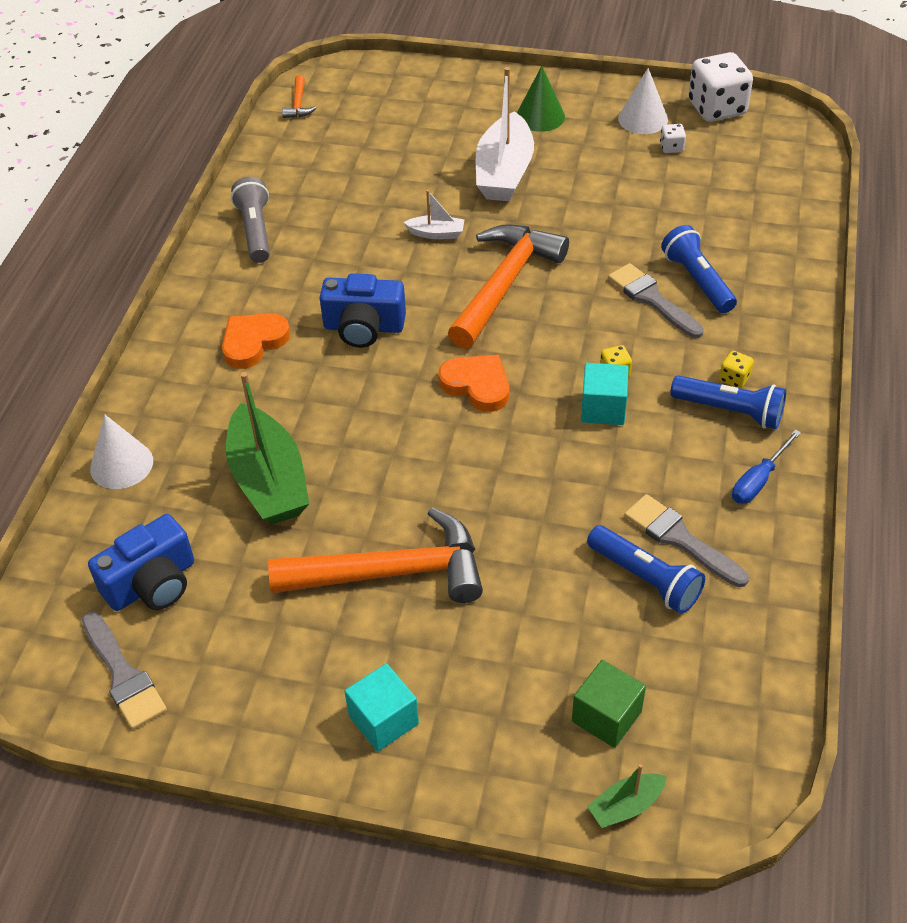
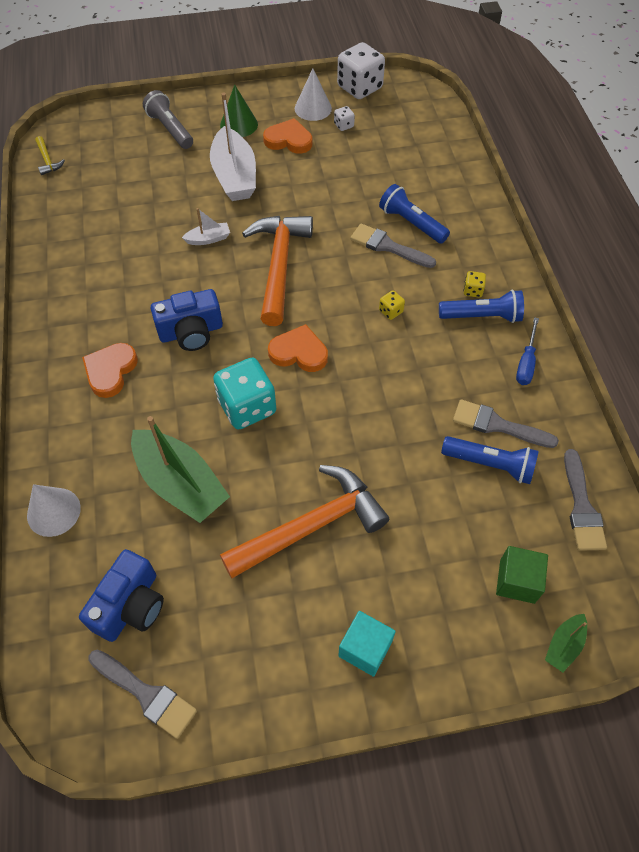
camera: 25 degrees left, 10 degrees up
(255, 231) = (65, 276): grey flashlight -> grey flashlight (170, 129)
(298, 104) = (47, 160): orange hammer -> yellow hammer
(385, 425) = (247, 407): none -> turquoise dice
(592, 148) = (289, 140): none -> orange heart
(603, 408) = (396, 342): turquoise cube -> none
(738, 665) = (581, 507): none -> grey brush

